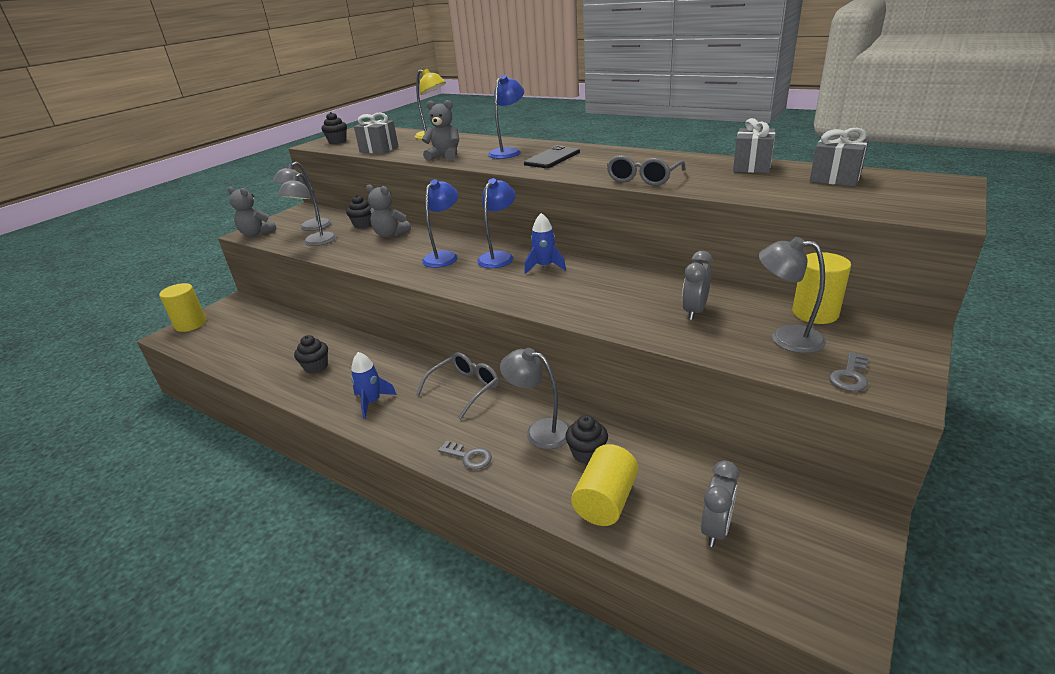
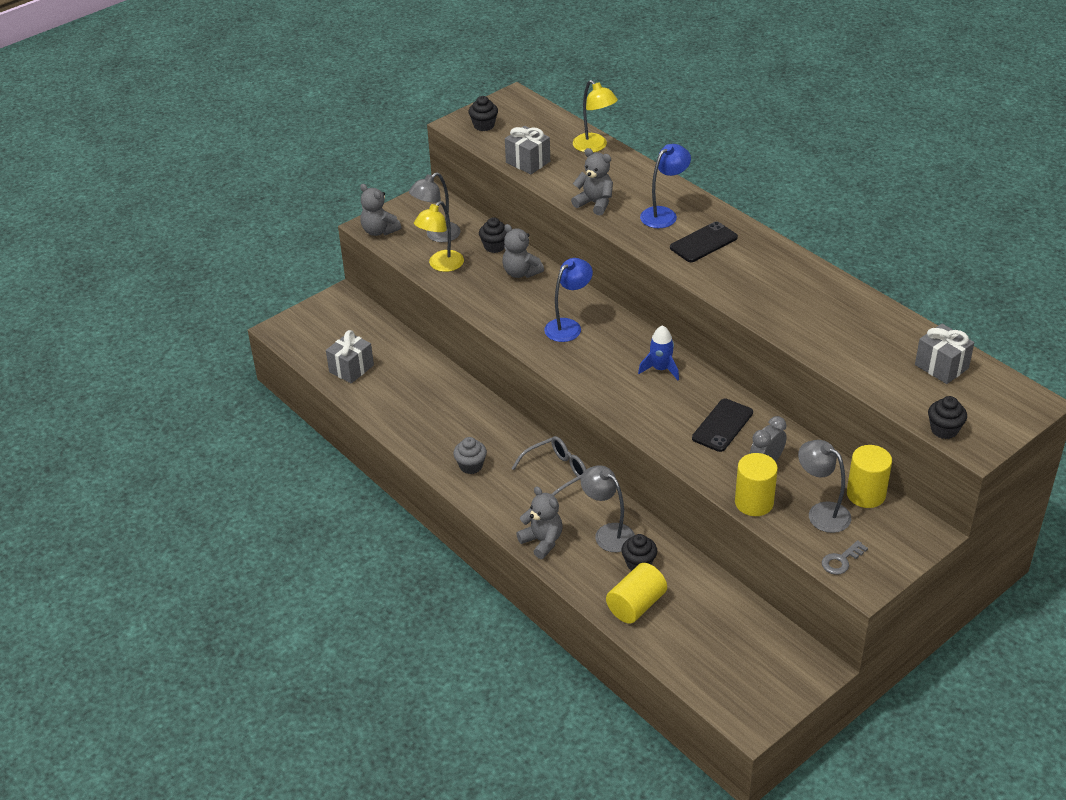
camera: 15 degrees right, 10 degrees up
(191, 324) = (299, 319): yellow cylinder -> yellow cylinder (754, 502)
(315, 242) = (441, 265): grey lamp -> yellow lamp
(316, 367) = (423, 411): black cupcake -> black cupcake (944, 430)
(372, 402) = (471, 466): blue rocket -> grey cupcake
(469, 457) = (542, 541): grey key -> grey teddy bear
(499, 257) = (622, 342): blue lamp -> none
(629, 292) = (722, 425): none -> black phone
(643, 179) = (770, 312): grey glasses -> none
(716, 529) = (706, 646): grey clock -> none
(751, 166) = (885, 322): grey gift -> grey gift (351, 368)

